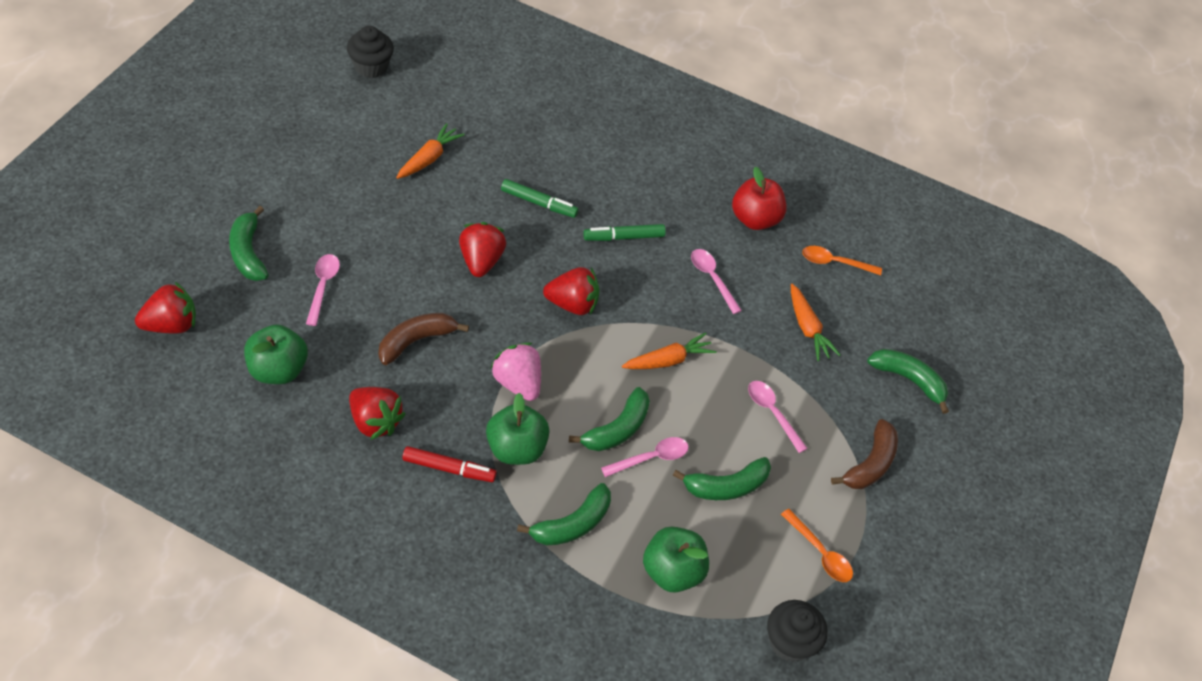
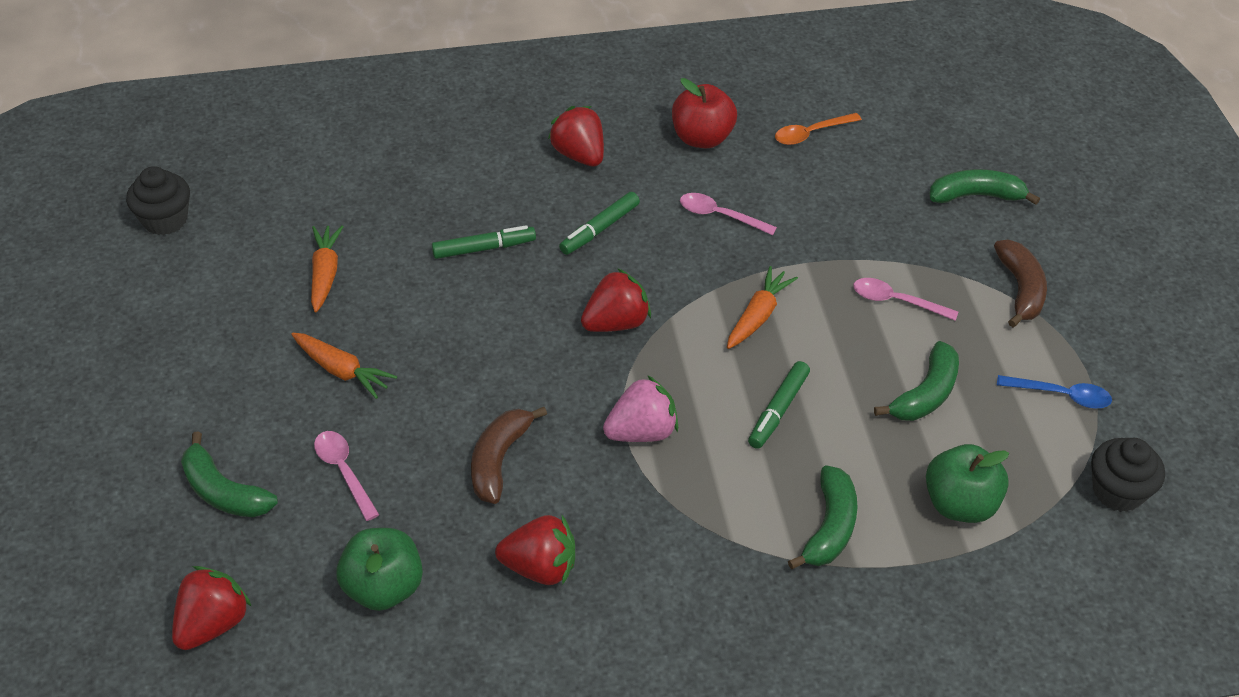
camera: 30 degrees left, 5 degrees down
(449, 468) = (661, 560): red marker -> none
(481, 261) = (484, 340): red strawberry -> red strawberry (579, 155)
(516, 449) = (705, 495): green apple -> none
(518, 383) = (642, 432): pink strawberry -> pink strawberry turned 135 degrees clockwise
(617, 429) = (778, 410): green banana -> green marker
(651, 458) = (835, 415): pink spoon -> none
(807, 328) = (848, 206): orange carrot -> orange carrot (342, 371)
(820, 552) = (1061, 395): orange spoon -> blue spoon

